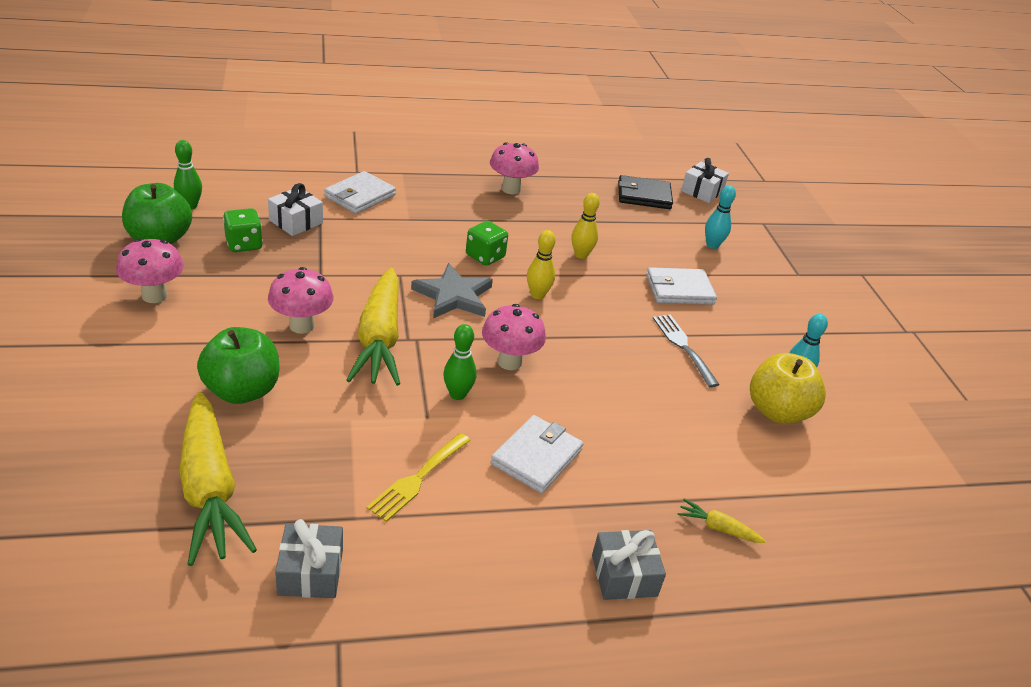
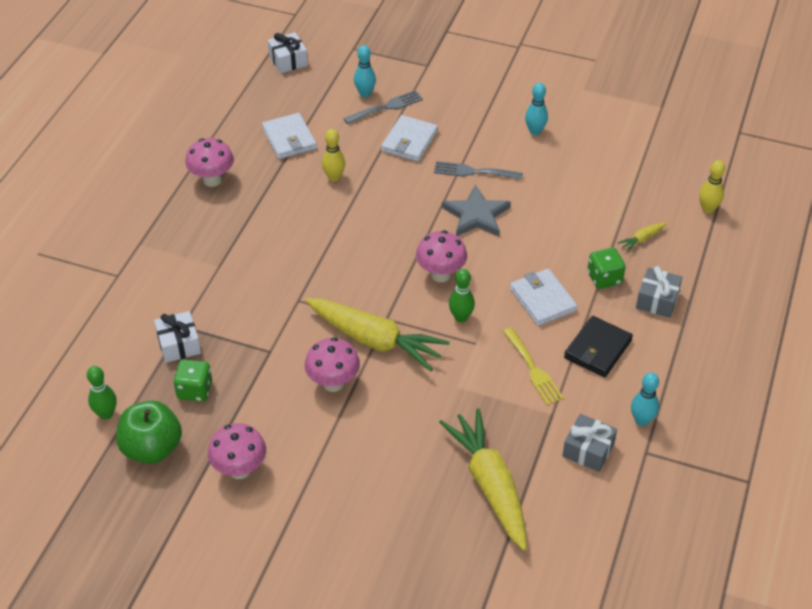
camera: 55 degrees left, 10 degrees up
(209, 489) = (490, 484): yellow carrot -> yellow carrot turned 120 degrees counterclockwise
(242, 391) = (394, 441): green apple -> none
(360, 196) = (162, 287): white wallet -> white wallet (289, 139)
(394, 619) = (641, 420): none -> turquoise bowling pin
(453, 296) = (345, 277): grey star -> grey star (476, 215)
(485, 256) = (303, 237): green dice -> green dice (604, 278)
(537, 295) = (371, 226): yellow bowling pin -> yellow bowling pin (708, 209)
(644, 196) = (273, 99): black wallet -> black wallet (597, 349)
(709, 263) = (386, 107): none -> grey fork
(777, 411) = (561, 158): yellow apple -> none

